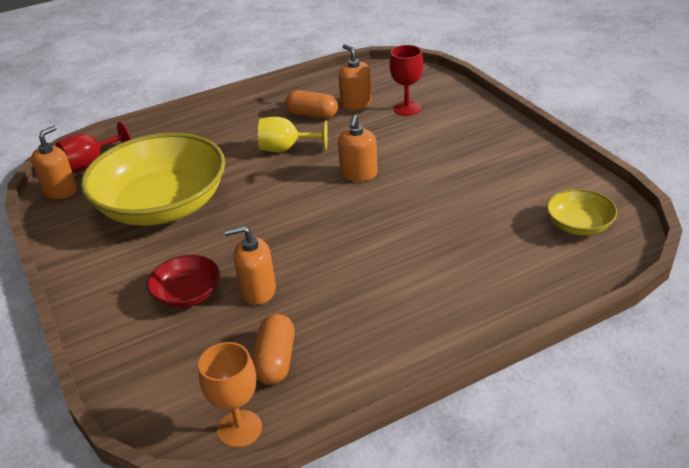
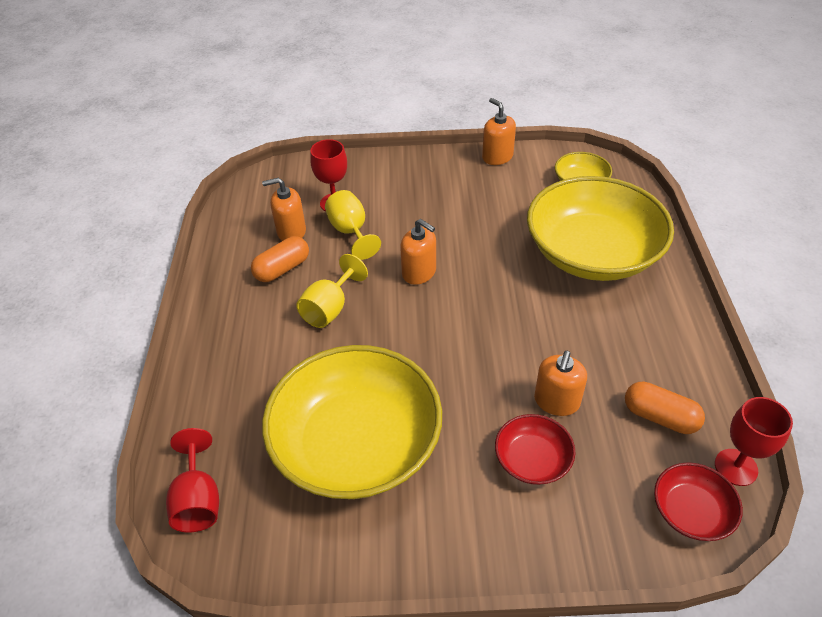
camera: 65 degrees left, 10 degrees up
(60, 191) = (238, 549): orange soap dispenser -> orange soap dispenser (497, 157)
(173, 405) = (691, 512): none -> red bowl
(239, 429) = (736, 467): orange goblet -> red goblet
(379, 127) = (351, 232): none -> yellow goblet
(471, 262) = (592, 253): none -> yellow bowl

